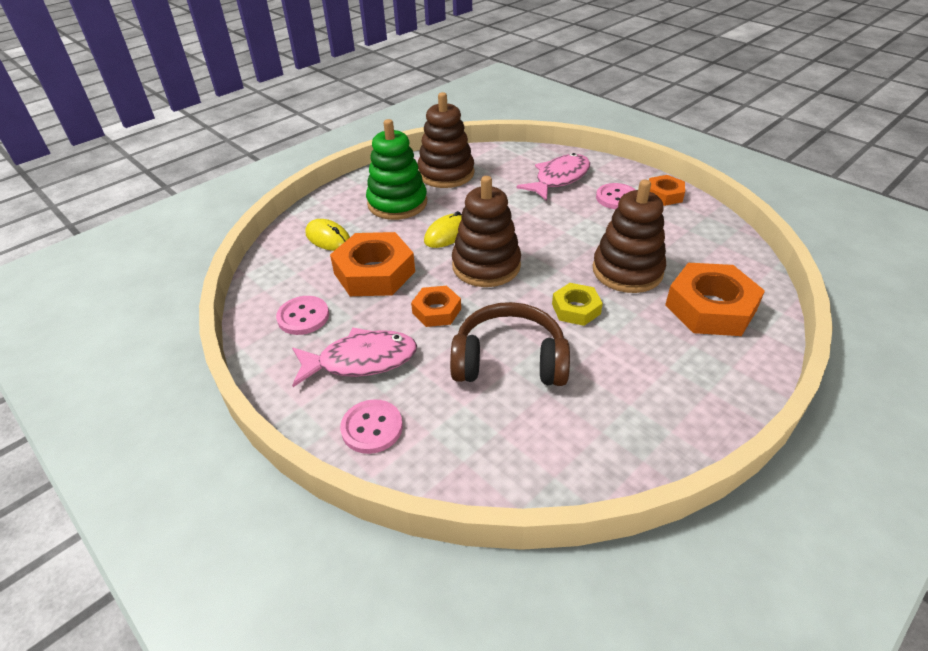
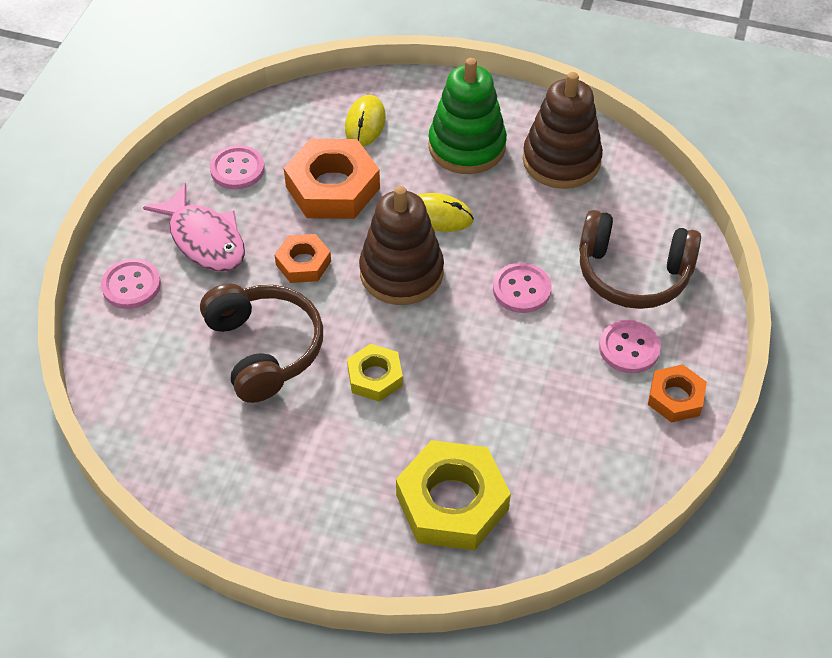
camera: 60 degrees right, 10 degrees up
(541, 221) = (521, 289): none -> pink button
(559, 179) = (632, 274): pink fish -> brown headphones
(627, 271) = (473, 404): brown stacking toy -> none
(710, 307) = (452, 502): orange nut -> yellow nut

